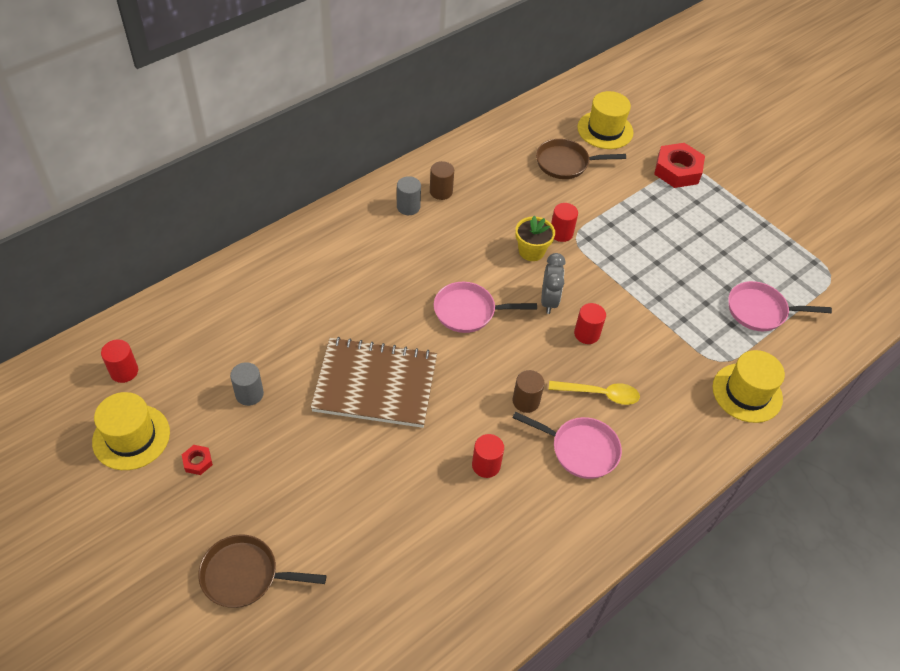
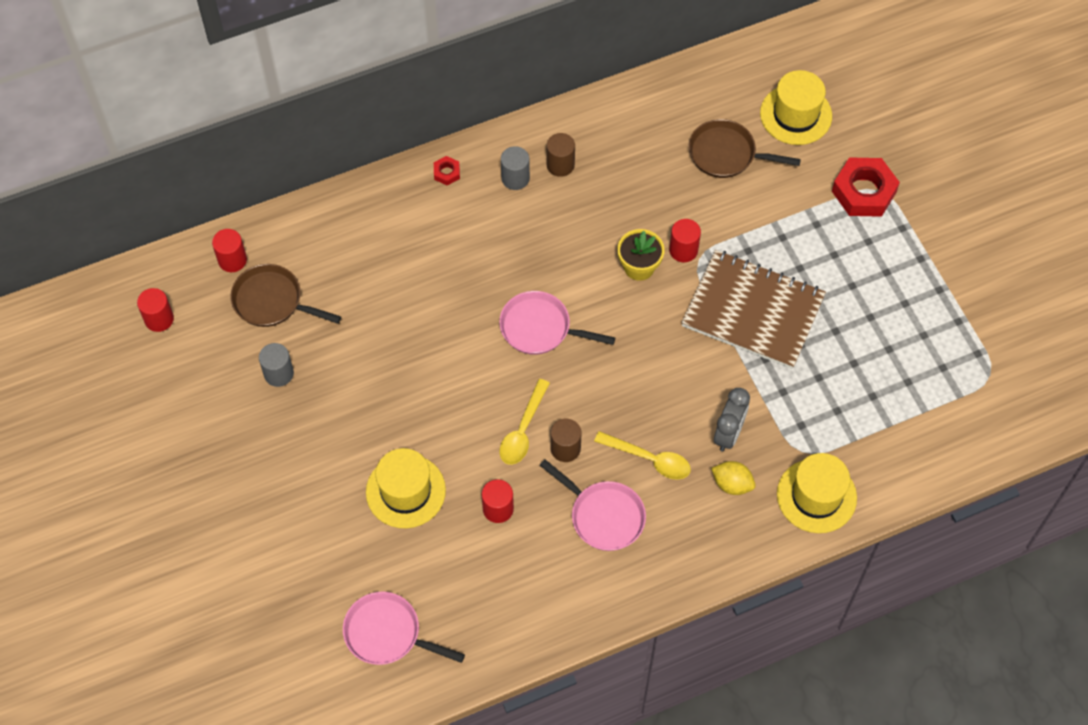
camera: 20 degrees right, 10 degrees up
(131, 437) = (152, 394): yellow hat -> yellow hat (405, 491)
(197, 462) = (210, 436): red nut -> red nut (446, 173)
(245, 575) = (229, 562): brown pan -> brown pan (272, 301)
(375, 384) = (411, 392): brown notebook -> brown notebook (753, 311)
(484, 394) = (522, 430): none -> yellow spoon
(549, 301) = (635, 335): grey clock -> grey clock (728, 434)
(586, 334) = (663, 385): red cylinder -> red cylinder (232, 260)
(676, 399) = (732, 484): none -> yellow lemon
(760, 311) = (879, 401): pink pan -> pink pan (387, 633)

